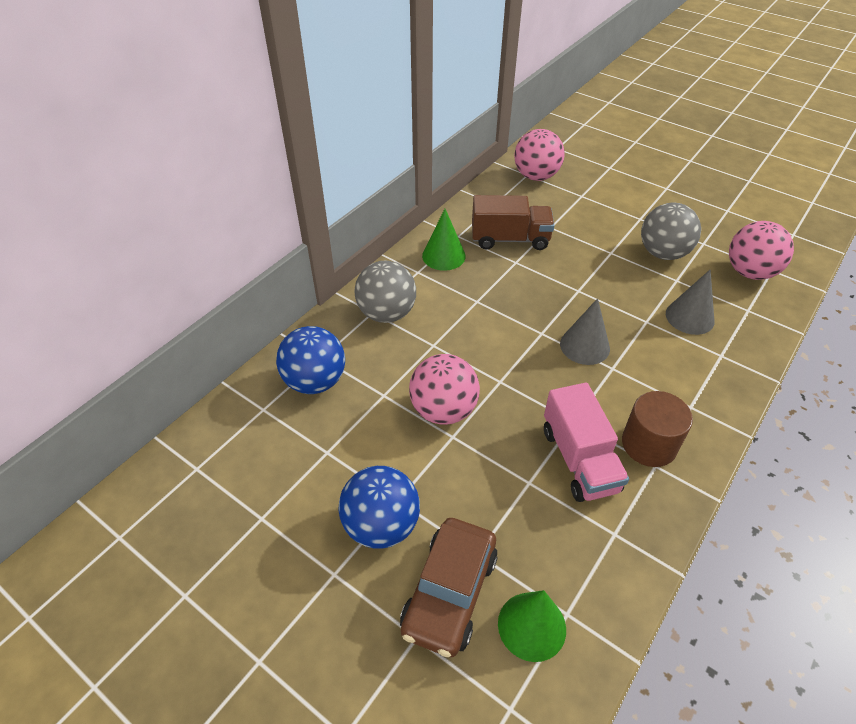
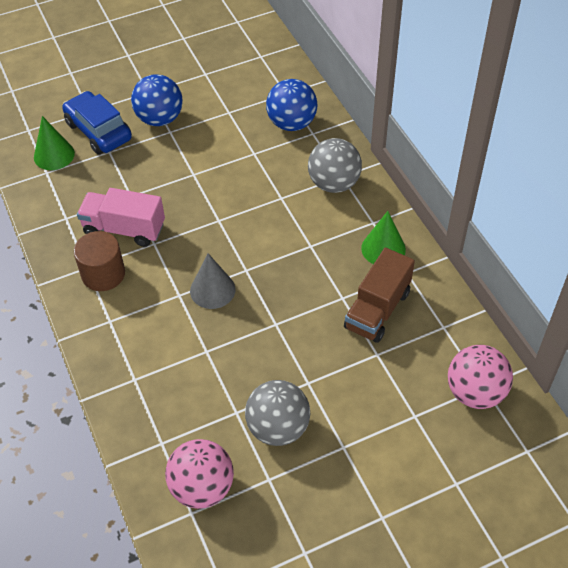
camera: 120 degrees right, 5 degrees up
(443, 410) = (217, 178): pink ball -> none
(449, 593) = (99, 131): brown car -> blue car
(689, 317) = (187, 387): grey cone -> none

